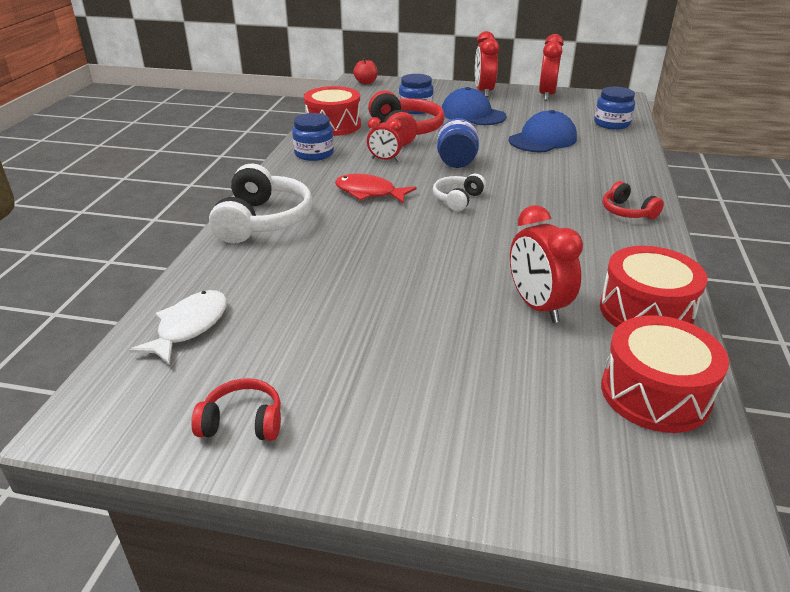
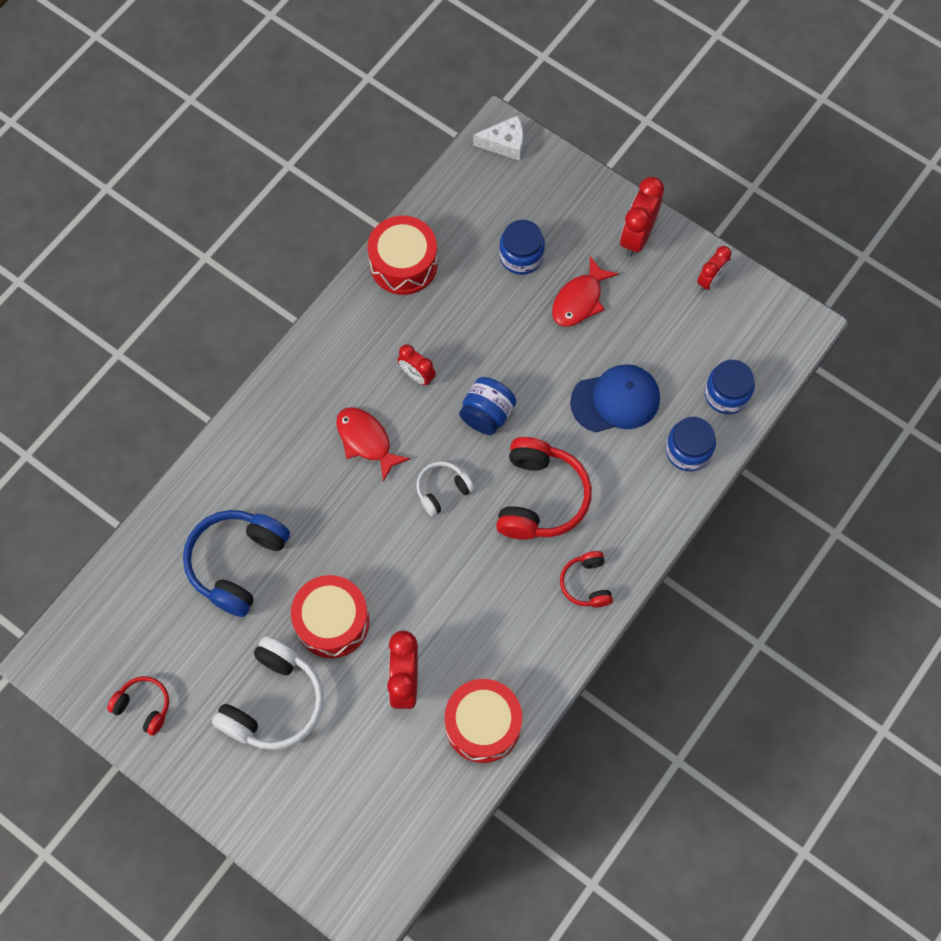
camera: 25 degrees right, 35 degrees up
(189, 327) = (140, 587): white fish -> none
(262, 221) = (247, 452): white headphones -> white headphones (274, 702)
(295, 282) = (237, 563): none -> blue headphones
(314, 154) = (351, 330): blue jar -> blue jar (688, 451)
(366, 82) = (505, 143): red apple -> white cheese
(404, 132) = (474, 315): red headphones -> red headphones (540, 497)
(472, 114) = (579, 300): blue cap -> red fish
(546, 95) = (710, 280): red clock -> red clock, size x0.62
(655, 393) = (418, 805): red drum -> red drum (332, 621)

